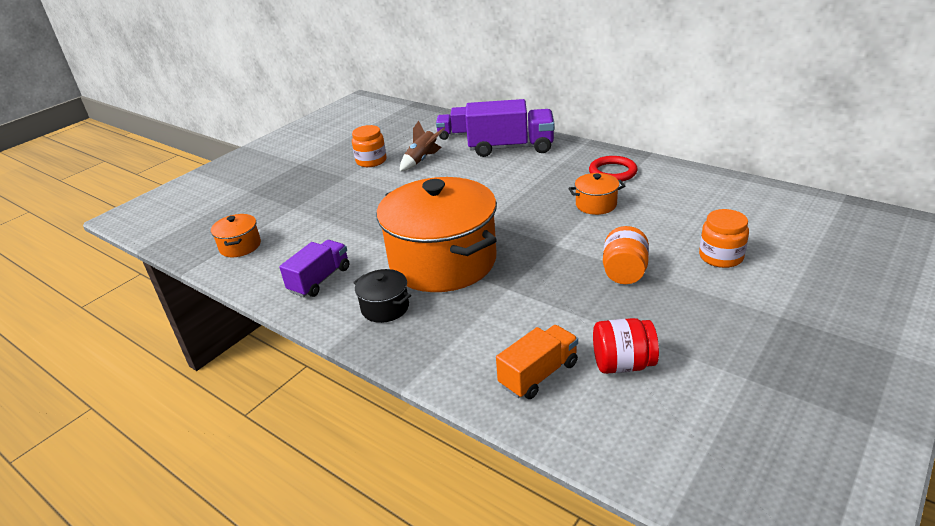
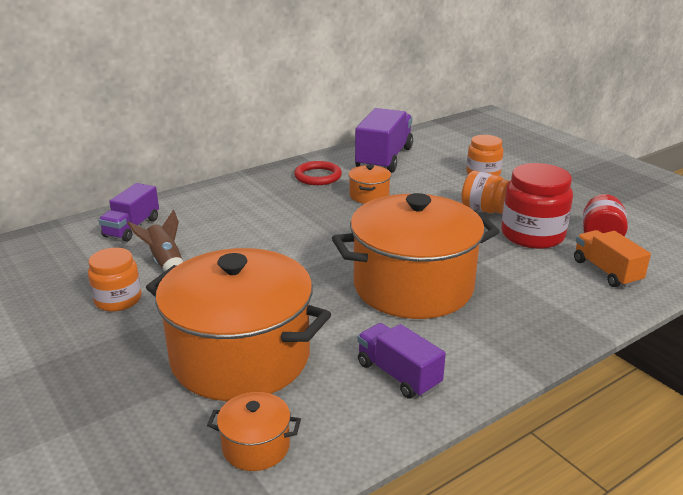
camera: 75 degrees left, 5 degrees down
(323, 217) = (240, 357): none -> orange pot
(385, 308) = (480, 334): black pot -> none
(510, 147) = (206, 208): purple truck -> purple truck (384, 158)
(588, 313) = (532, 235): none -> red jar

